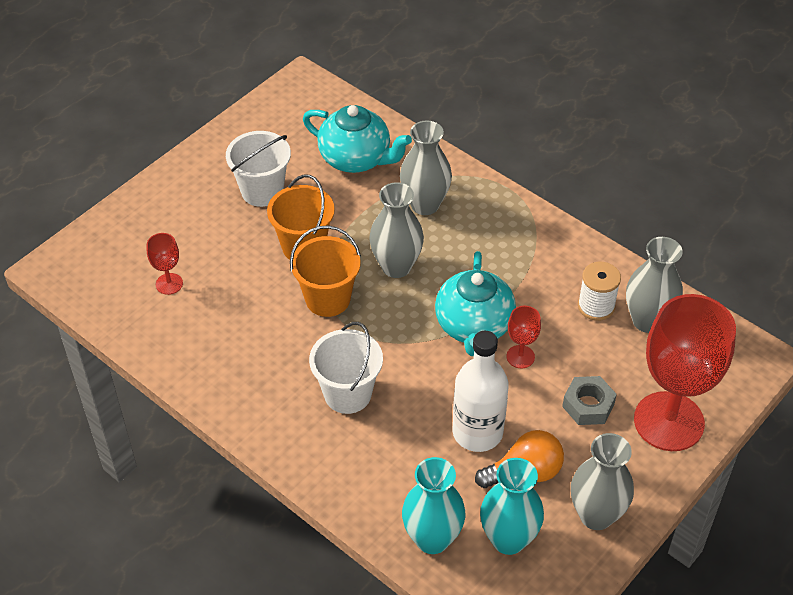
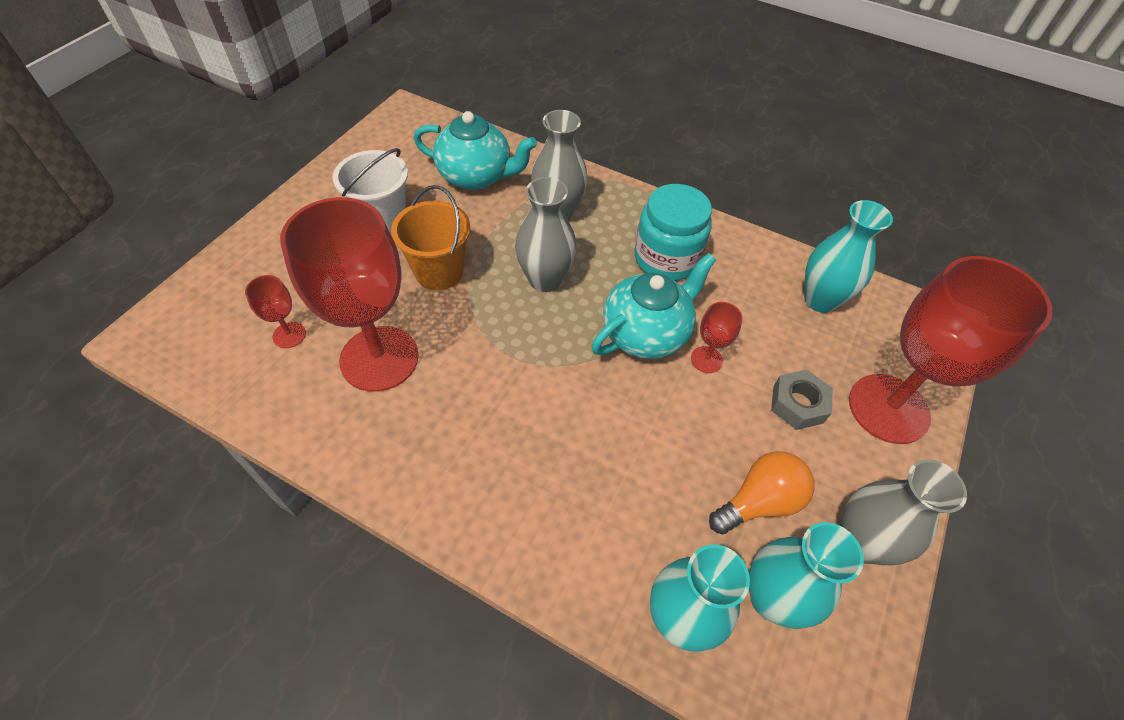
camera: 15 degrees left, 5 degrees up
(240, 314) = (379, 358): none -> red goblet
(328, 299) = (478, 326): orange bucket -> none
(347, 394) = (526, 437): white bucket -> none
(474, 327) = (646, 333): turquoise teapot -> turquoise teapot turned 120 degrees counterclockwise
(477, 432) = (689, 459): white bottle -> none
(514, 262) = (666, 258): none -> turquoise jar
(596, 306) = (764, 292): white spool -> none
(647, 320) = (820, 300): grey vase -> turquoise vase

